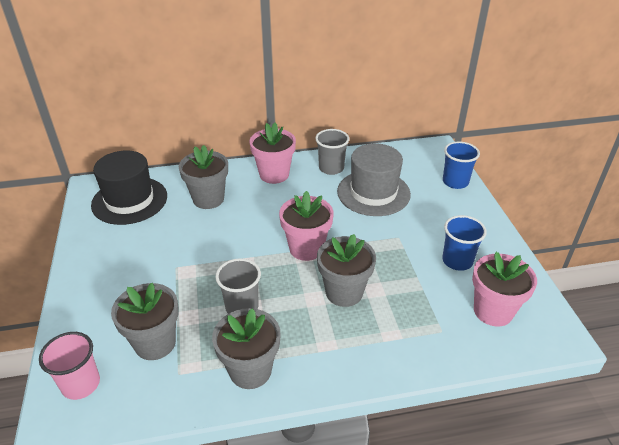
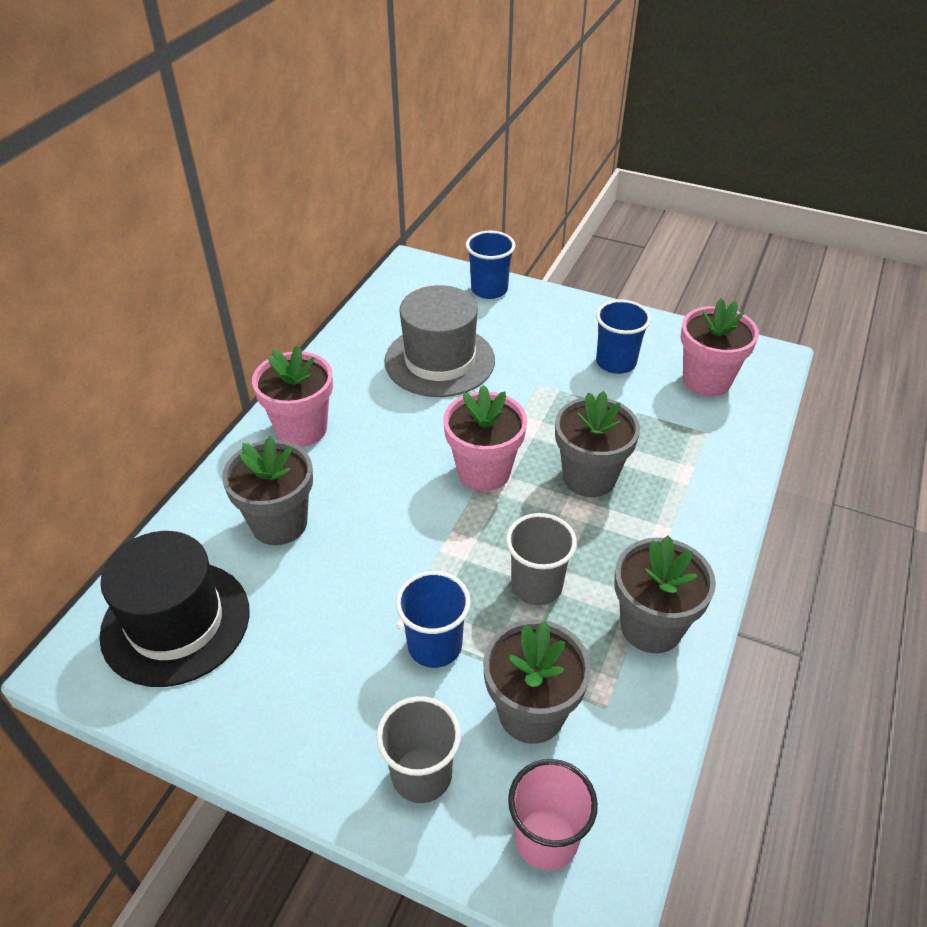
camera: 55 degrees left, 5 degrees up
(173, 286) = (435, 646): none -> blue cup
(331, 168) = (351, 370): grey cup -> grey cup (421, 775)

